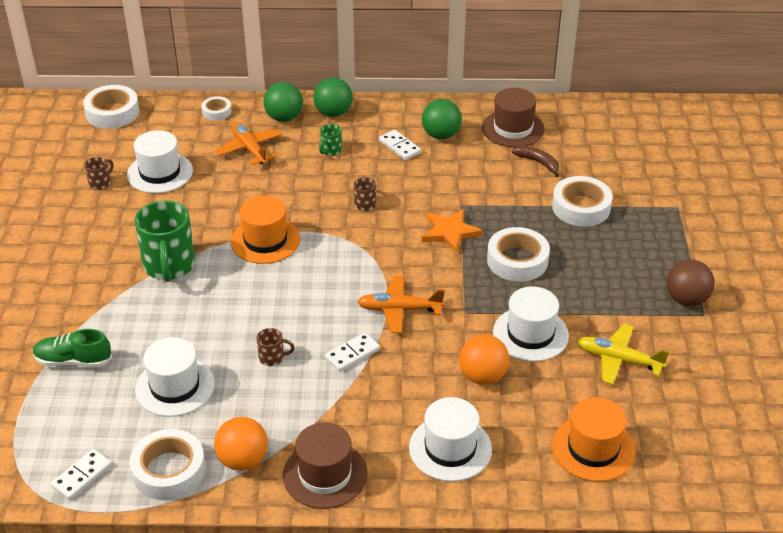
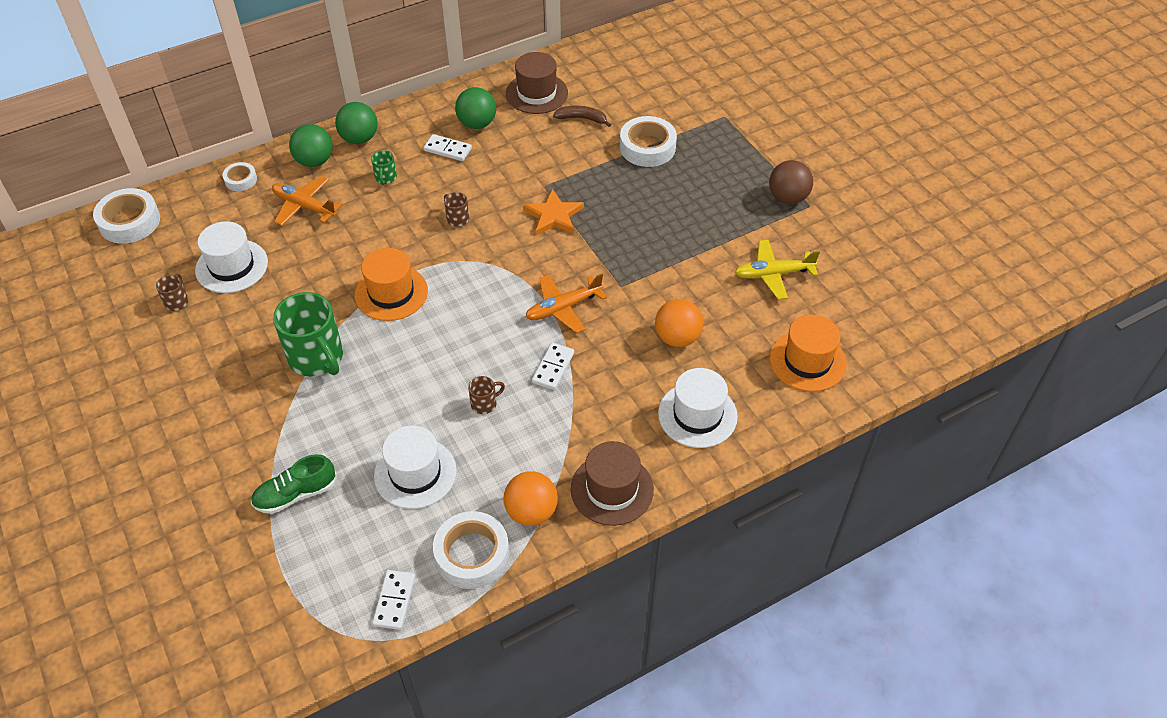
camera: 30 degrees left, 10 degrees up
(517, 260) = (630, 219): white tape -> none
(530, 334) = (688, 282): white hat -> none

